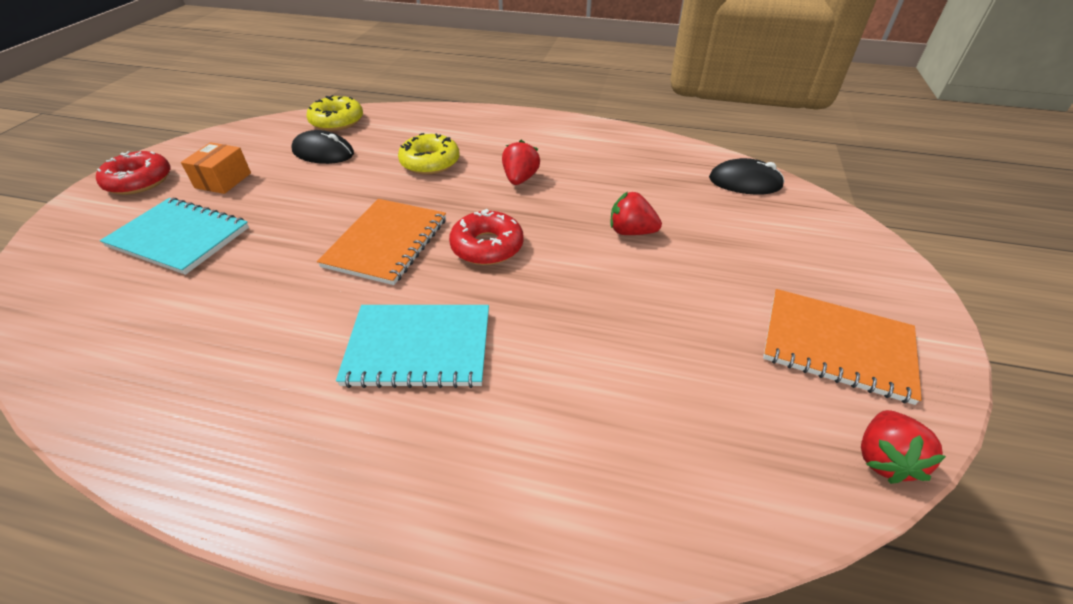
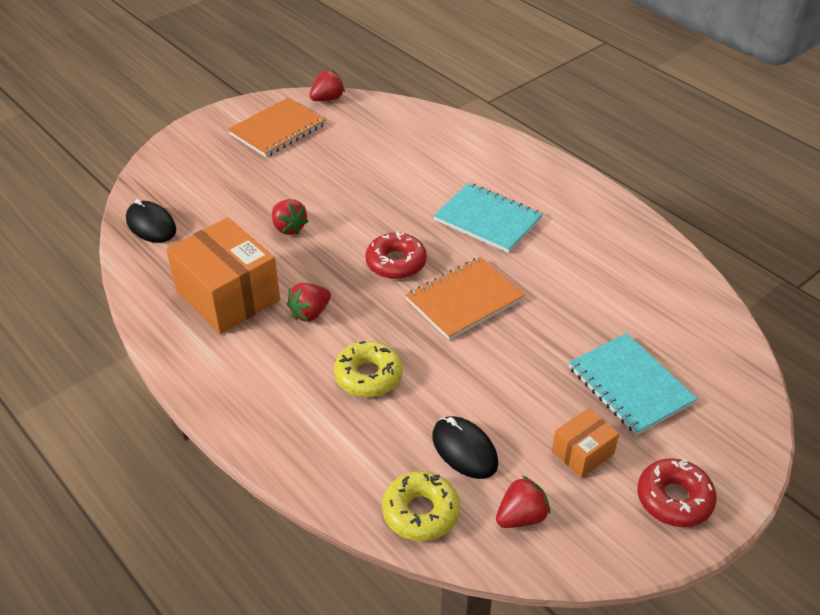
camera: 145 degrees left, 0 degrees up
(265, 139) = (521, 517): none -> red strawberry
(599, 164) = (228, 296): none -> orange box
(837, 346) = (277, 129): orange notebook -> orange notebook turned 75 degrees clockwise

